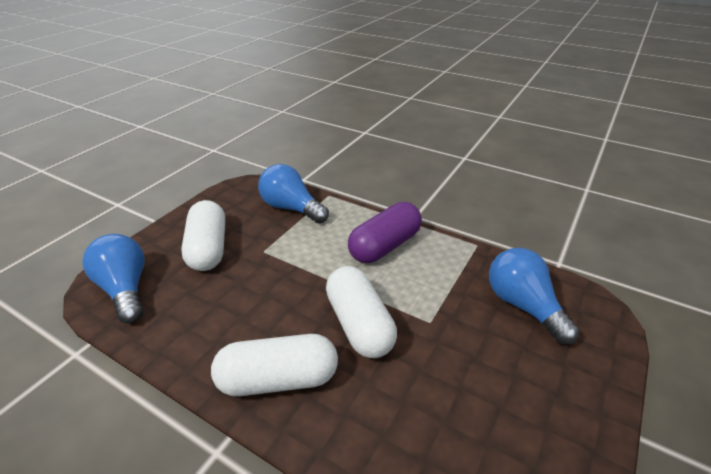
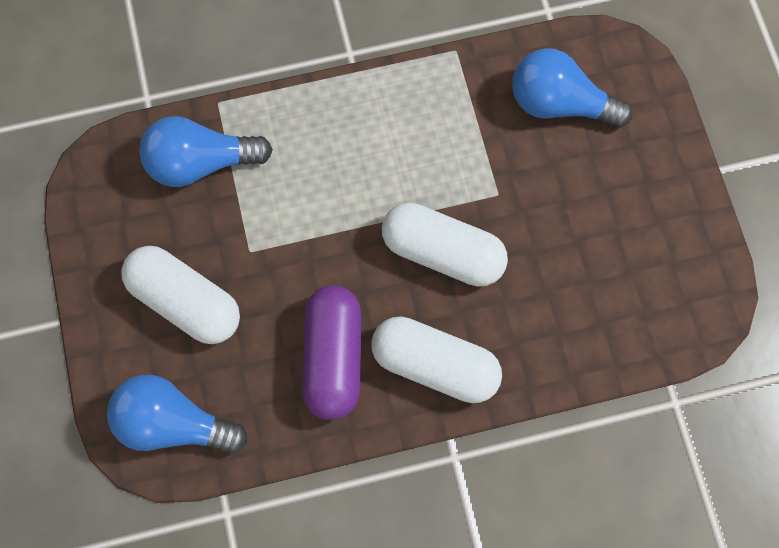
camera: 45 degrees left, 35 degrees up
(278, 379) = (435, 365): white capsule -> white capsule turned 75 degrees clockwise
(385, 246) = (368, 132): purple capsule -> purple capsule (333, 357)

